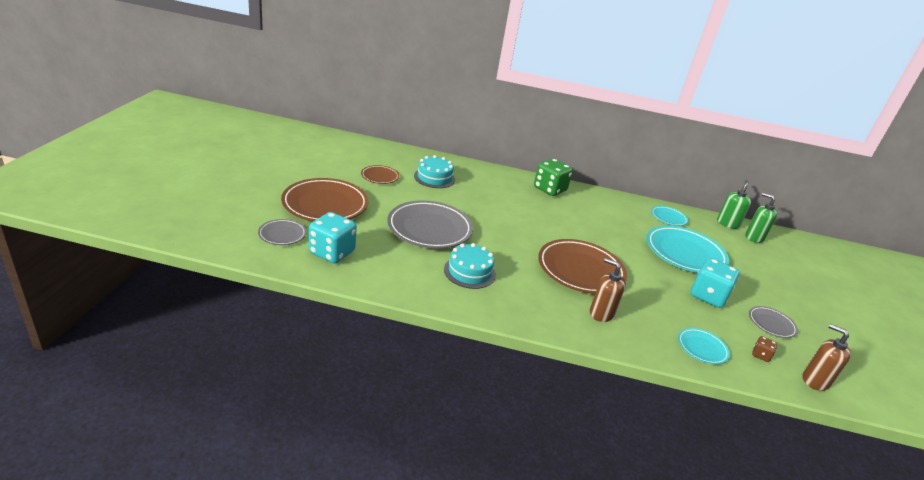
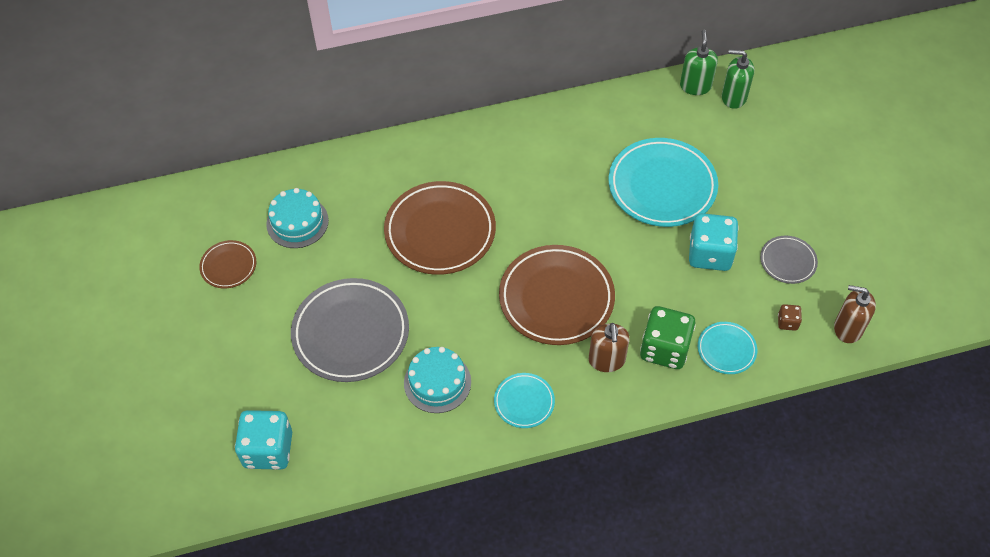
camera: 20 degrees left, 25 degrees up
(282, 234) = (191, 456): grey plate -> none
(325, 204) = (201, 369): brown plate -> brown plate (440, 231)
(549, 189) = (453, 151): green dice -> green dice (664, 349)
(601, 313) = (606, 360): brown soap dispenser -> brown soap dispenser turned 105 degrees counterclockwise
(668, 218) = (621, 120): turquoise plate -> turquoise plate (524, 402)

